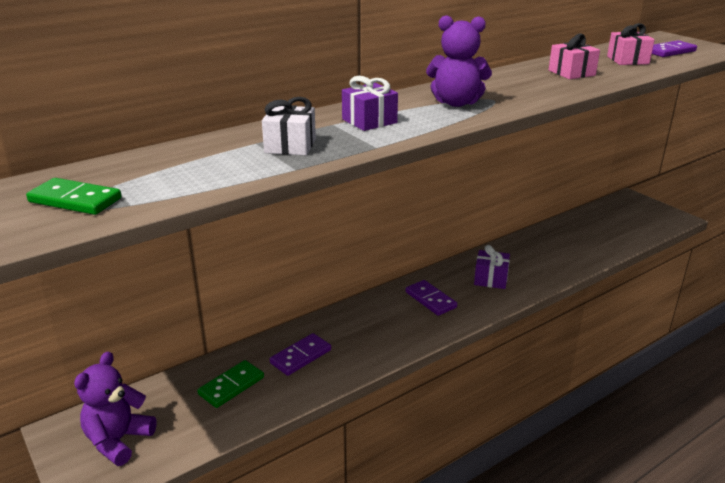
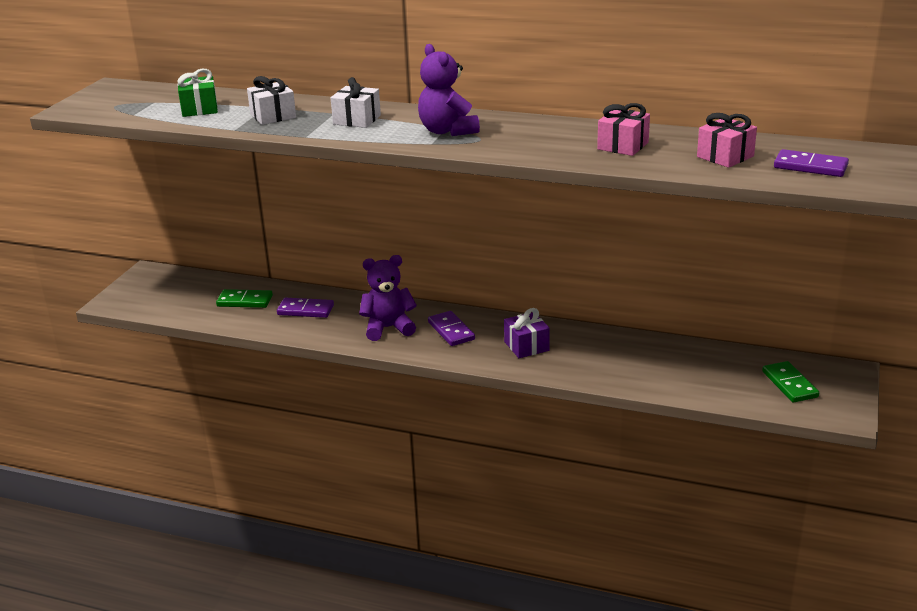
camera: 55 degrees right, 0 degrees up
(75, 200) = (124, 103): green domino -> green domino (790, 384)
(118, 440) = (157, 291): purple teddy bear -> purple teddy bear (388, 328)
(193, 169) = (199, 109): none -> green gift
(369, 121) = (357, 120): purple gift -> white gift
(430, 300) = (451, 331): purple domino -> purple domino turned 45 degrees counterclockwise

